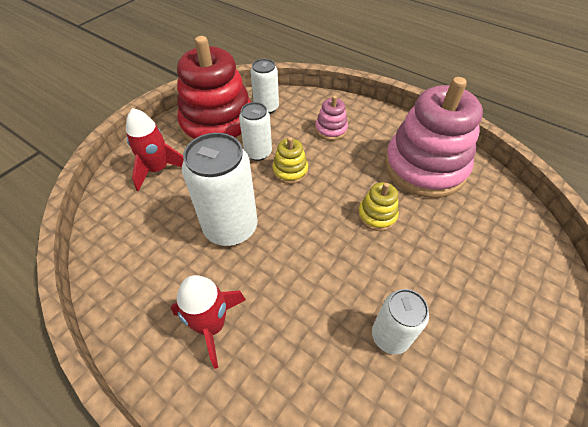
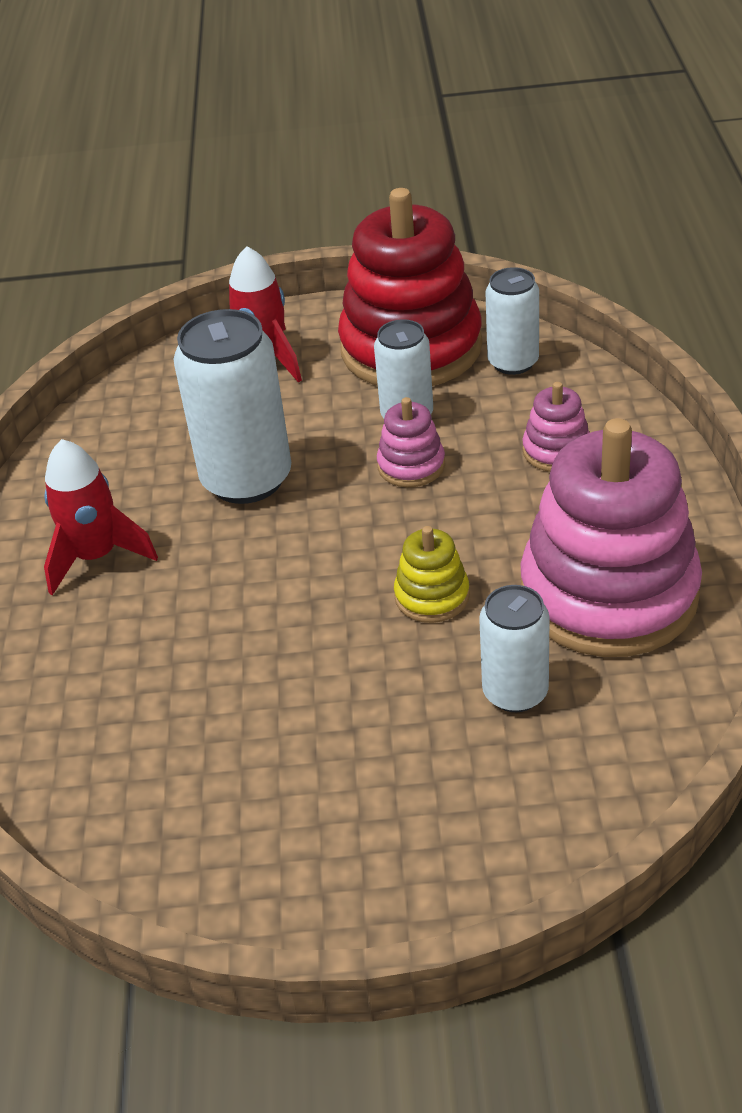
camera: 55 degrees right, 10 degrees down
(290, 171) = (411, 466): yellow stacking toy -> pink stacking toy
(390, 336) = (236, 714): white can -> white can (515, 692)

